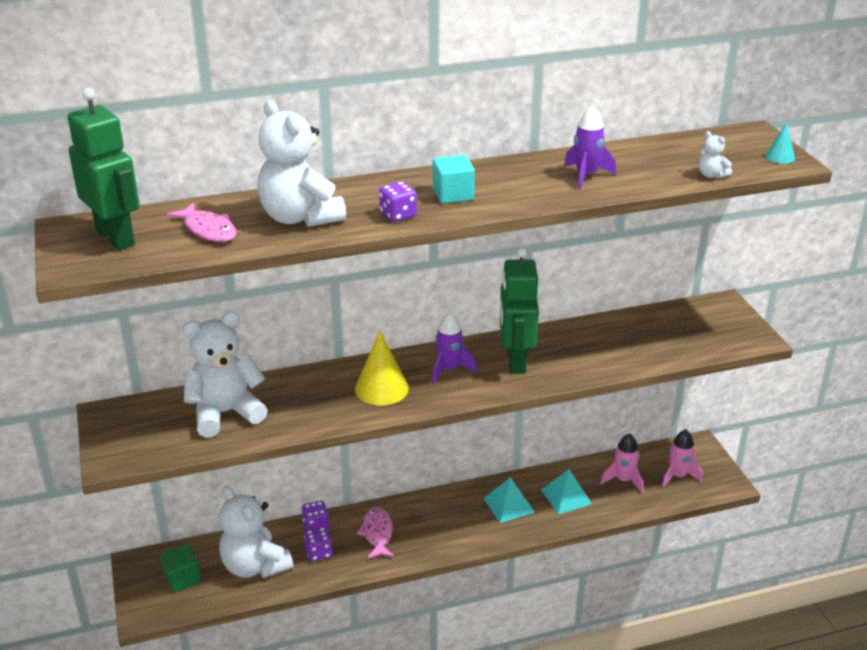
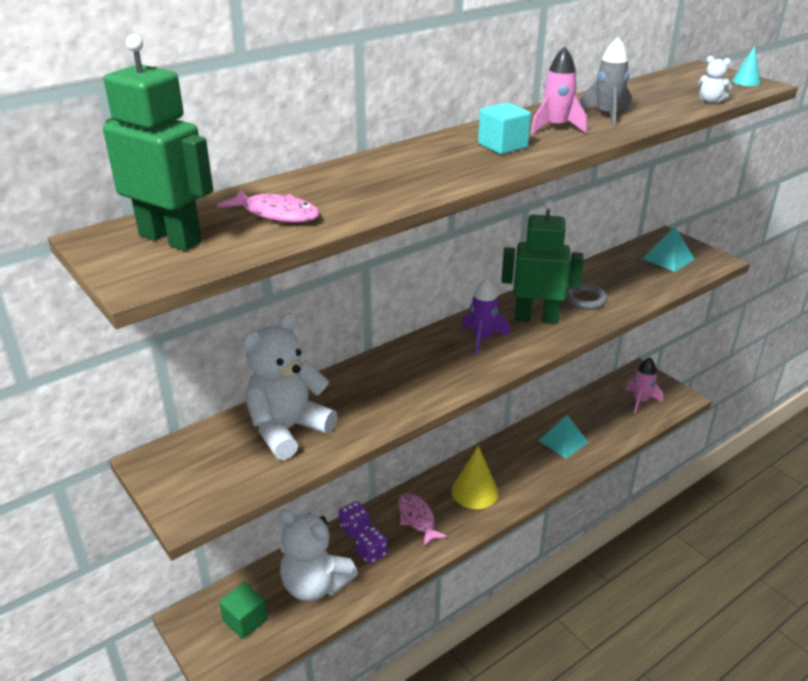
camera: 20 degrees left, 0 degrees up
(300, 217) = (368, 187): white teddy bear -> none
(381, 388) = (431, 369): yellow cone -> yellow cone (475, 491)
(398, 215) = (468, 170): purple dice -> none
(509, 505) = (519, 461): turquoise pyramid -> turquoise pyramid (668, 258)
(515, 361) = (536, 318): green robot -> green robot turned 120 degrees clockwise
(579, 352) = (585, 299): none -> grey ring
(586, 176) = (607, 115): purple rocket -> grey rocket
(623, 480) = (600, 415): pink rocket -> pink rocket (556, 127)

